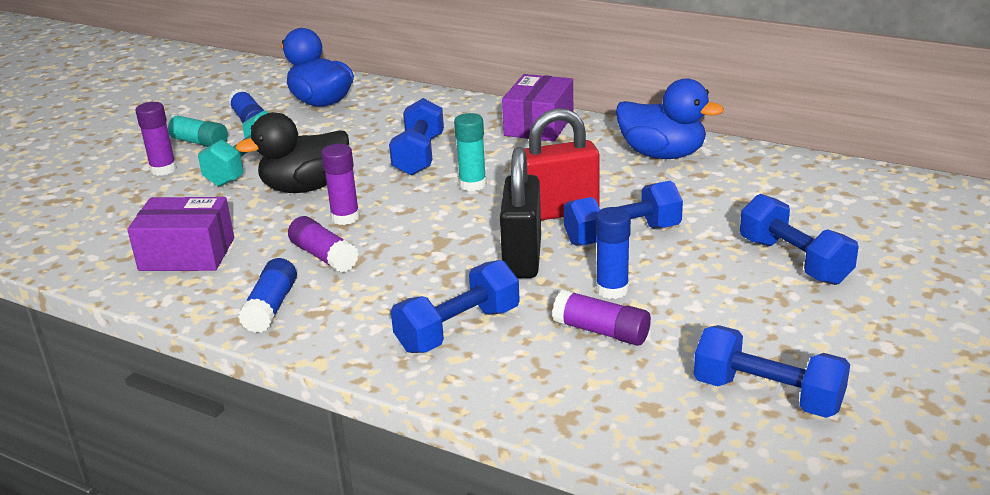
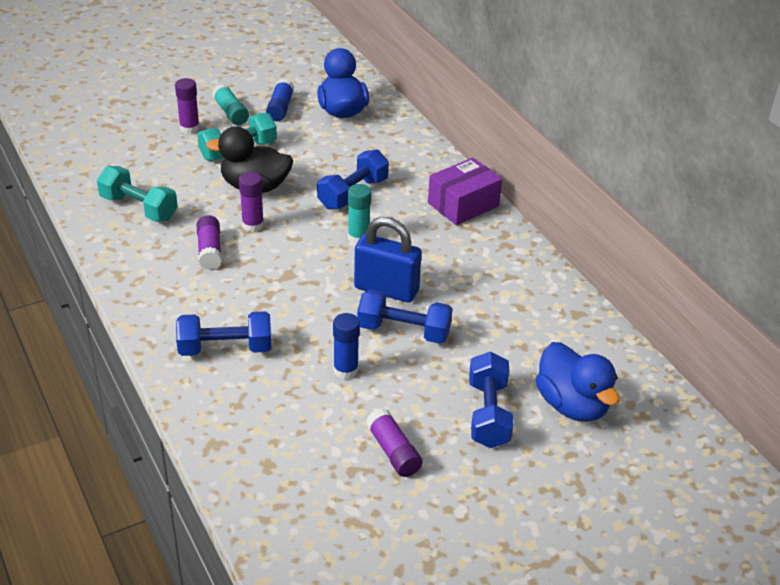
camera: 30 degrees right, 10 degrees up
(187, 254) = (139, 208): purple box -> turquoise dumbbell
(271, 307) = (144, 274): blue glue stick -> none
(522, 258) = (321, 315): black padlock -> none
(558, 212) = (386, 289): red padlock -> blue padlock
(601, 331) = (302, 397): purple glue stick -> purple glue stick (393, 451)
(662, 154) = (516, 276): blue duck -> blue duck (572, 405)
(767, 395) = (342, 498): blue dumbbell -> none

